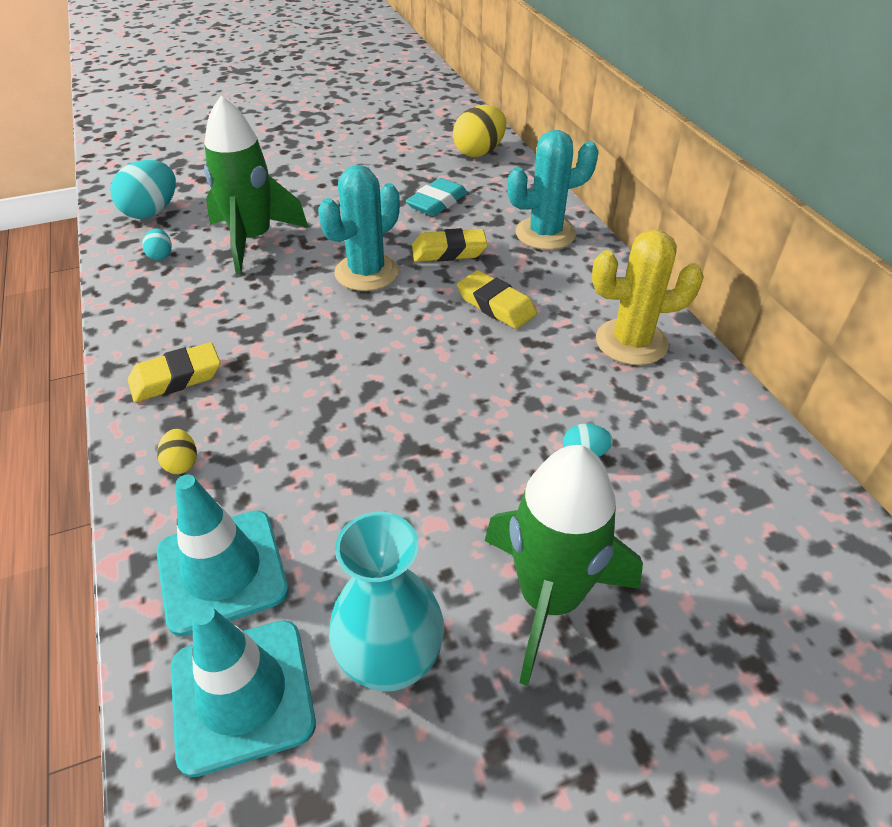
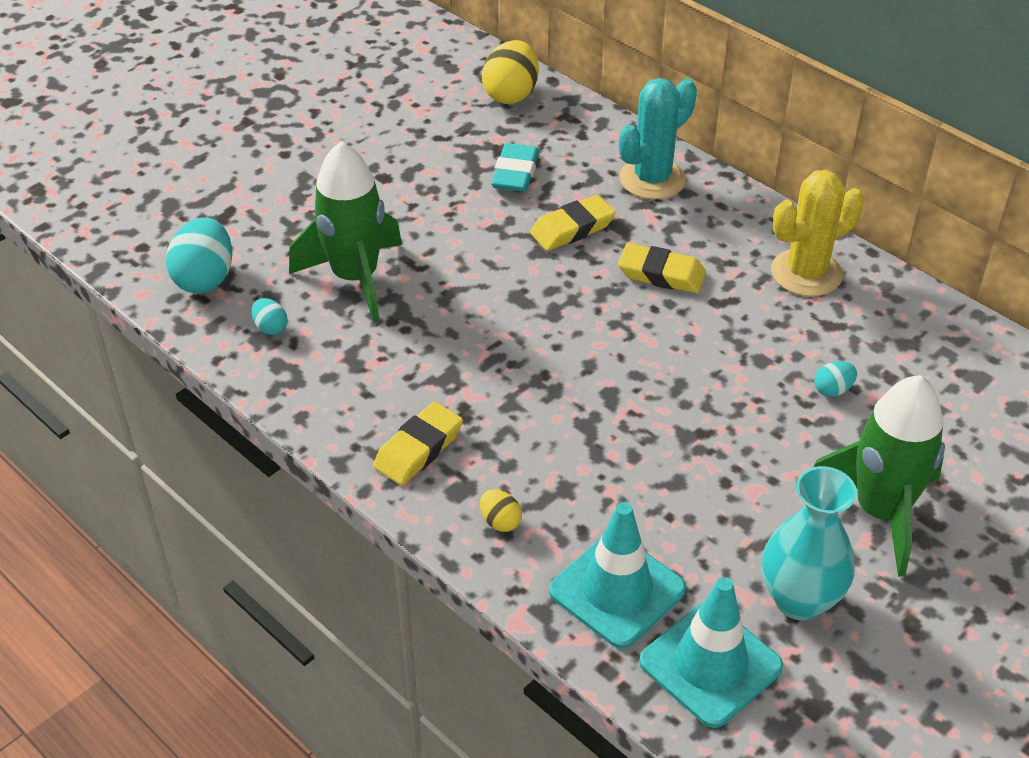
camera: 25 degrees left, 0 degrees up
(366, 272) = (509, 278): turquoise cactus -> none

